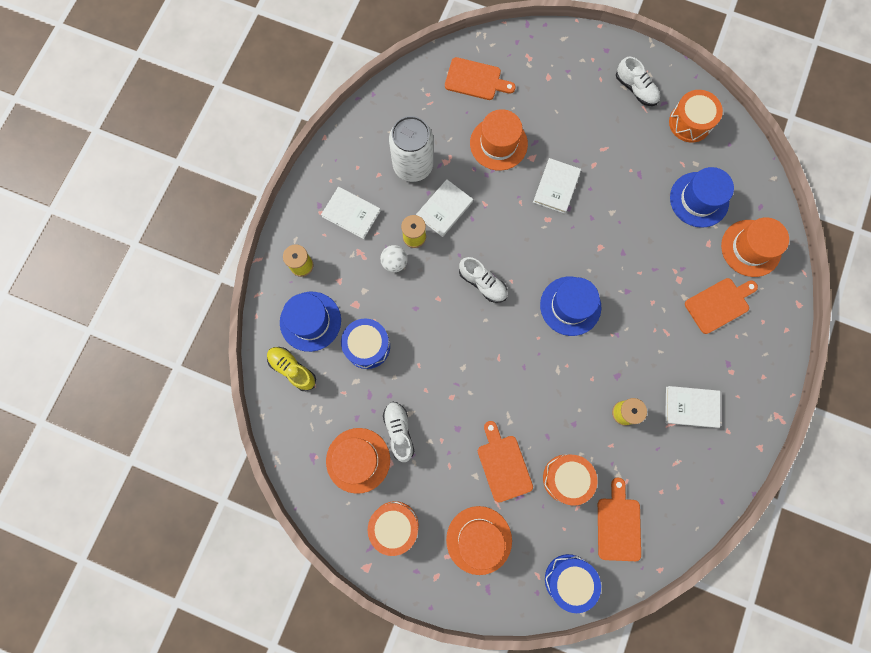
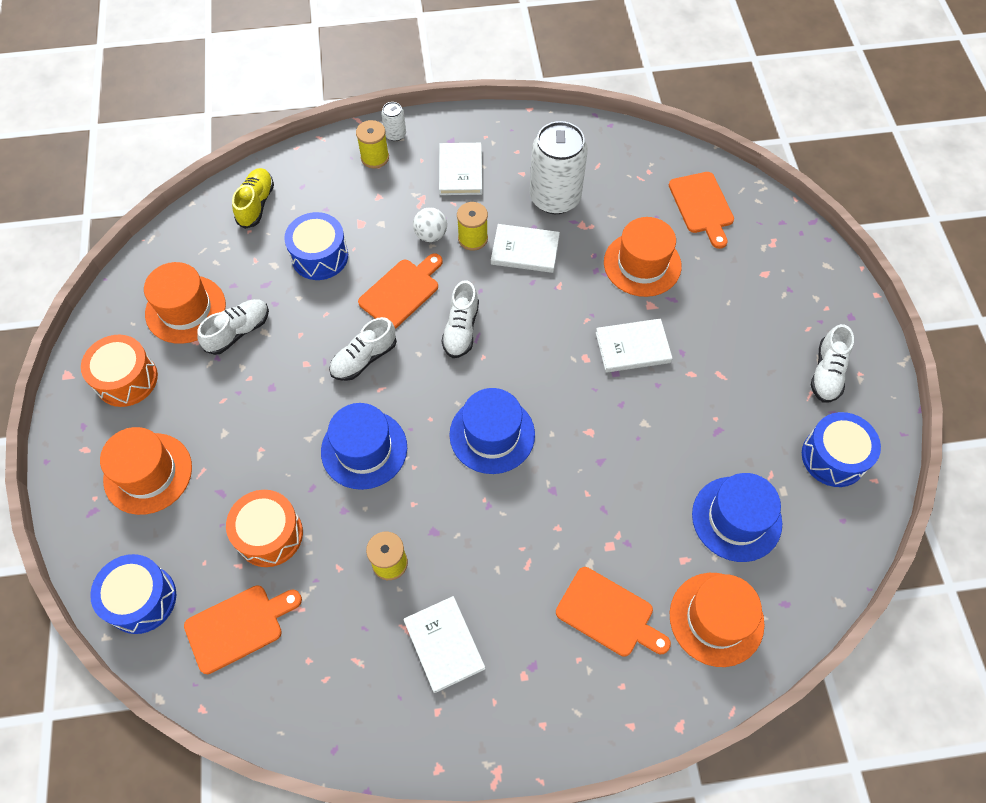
camera: 60 degrees right, 15 degrees down
(289, 240) = (395, 134): none -> white can
(310, 321) = (318, 194): blue hat -> blue hat (364, 449)
(469, 357) = (364, 358): none -> white shoe
(503, 464) = (252, 456): orange cutting board -> orange cutting board (401, 291)
(690, 123) = (833, 457): orange drum -> blue drum

